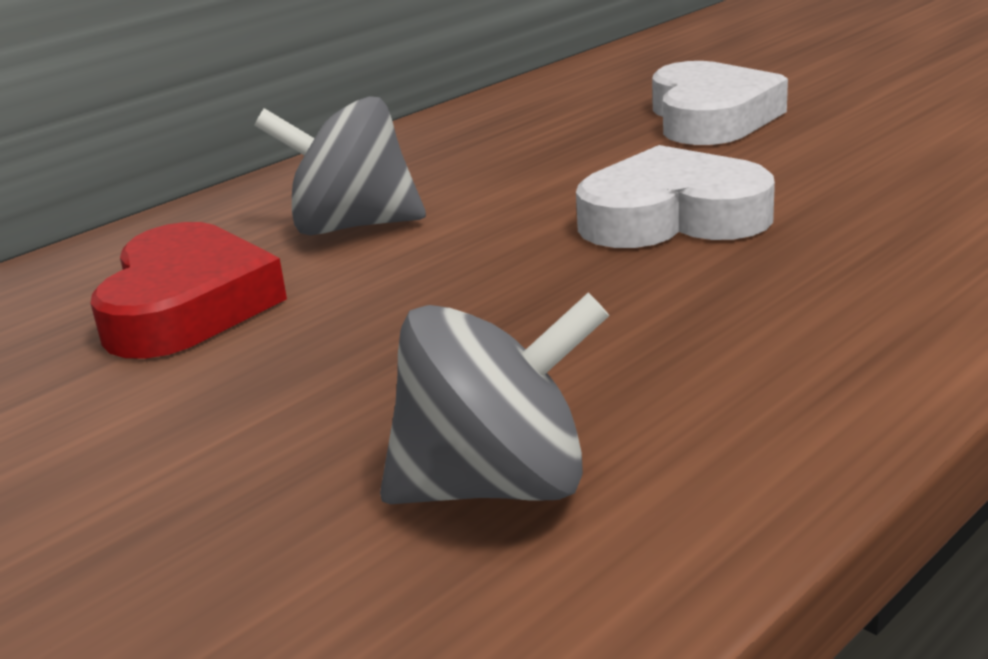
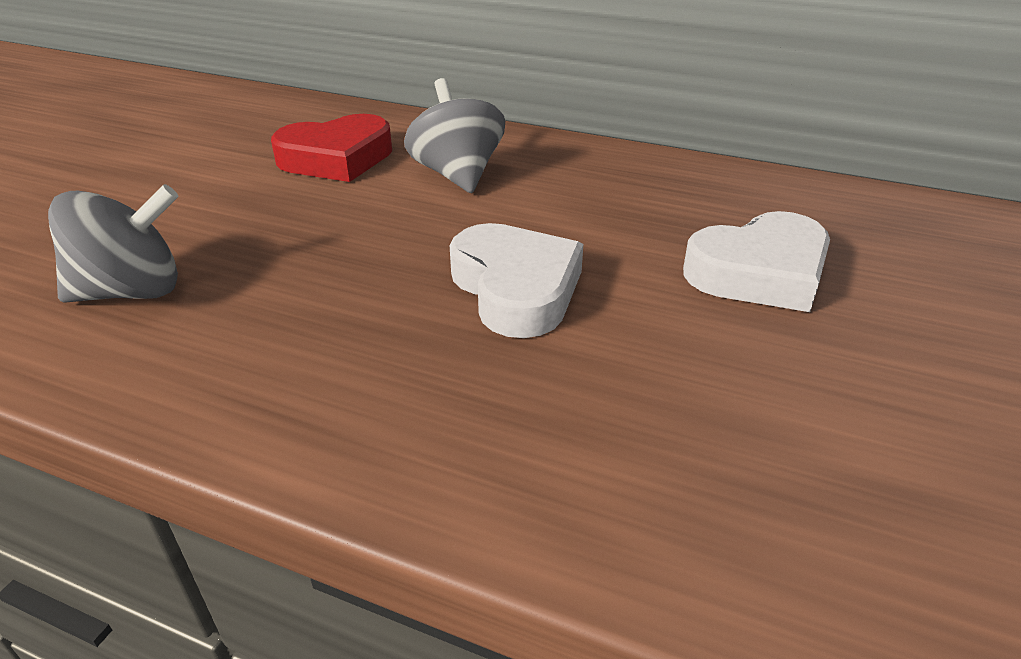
camera: 65 degrees right, 10 degrees up
(497, 485) = (132, 291): grey spinning top -> grey spinning top turned 75 degrees counterclockwise

